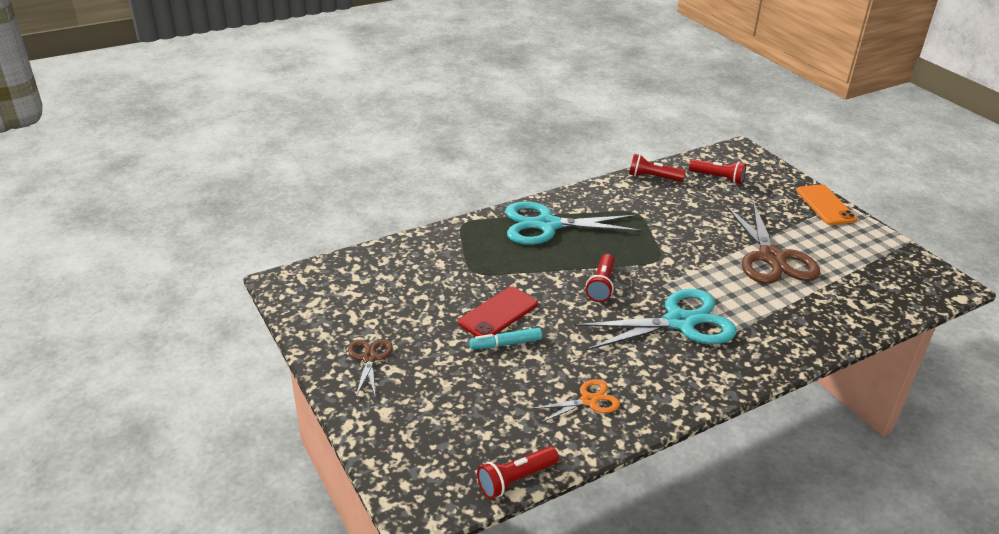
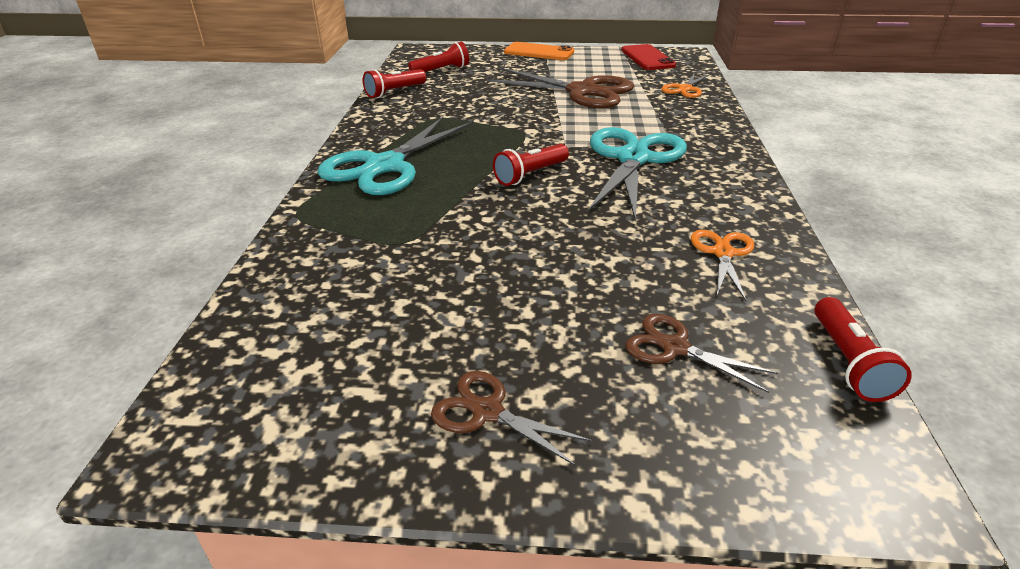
camera: 55 degrees left, 0 degrees up
(469, 406) = (674, 347): none -> brown scissors
(498, 313) = (507, 255): red phone -> red phone (647, 58)
(505, 344) = (571, 271): turquoise marker -> none
(601, 286) = (530, 175): red flashlight -> red flashlight turned 90 degrees clockwise
(856, 309) = (685, 89): none -> orange scissors

